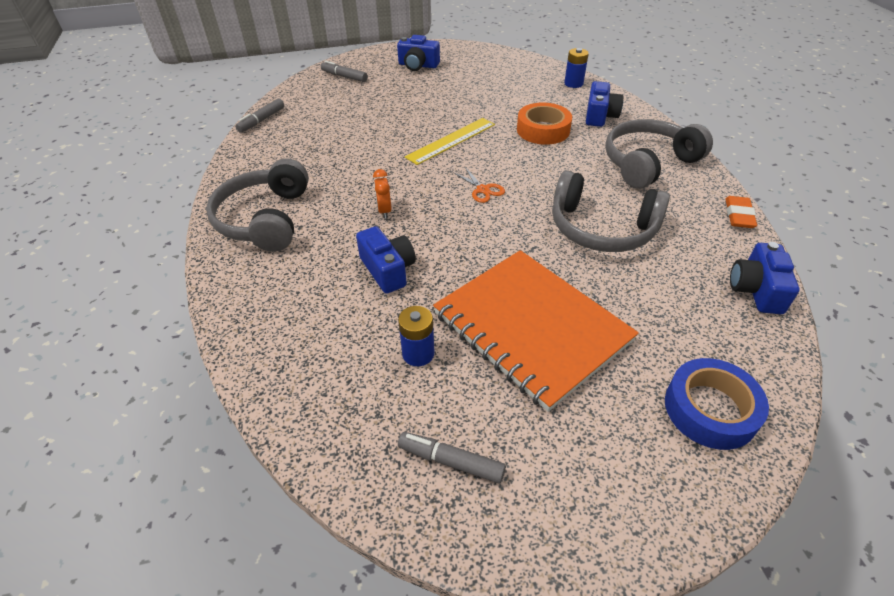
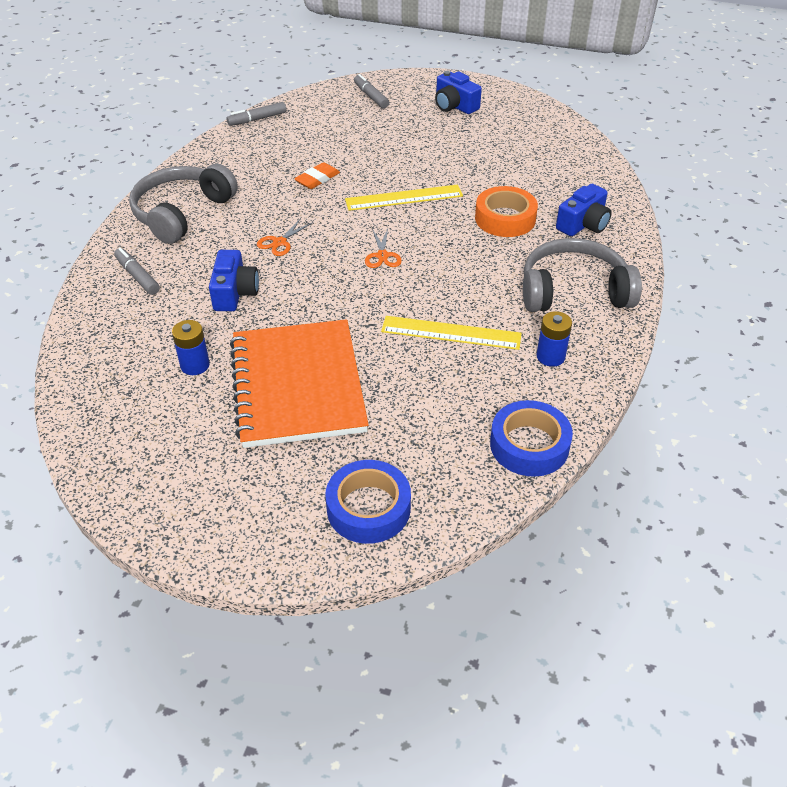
camera: 30 degrees right, 0 degrees up
(384, 211) = (279, 242): orange clock -> orange scissors
(451, 461) = (146, 445): grey marker -> grey marker (137, 276)
(573, 83) = (597, 179): blue battery -> blue battery (550, 356)
(601, 228) = (451, 333): grey headphones -> yellow ruler
(739, 215) = (602, 377): orange eraser -> orange eraser (317, 179)
(756, 290) = (529, 445): blue camera -> blue tape

